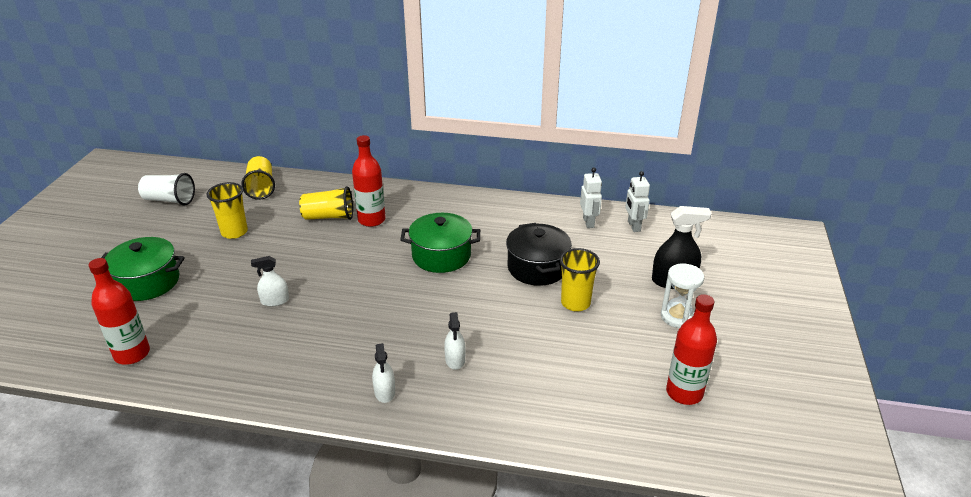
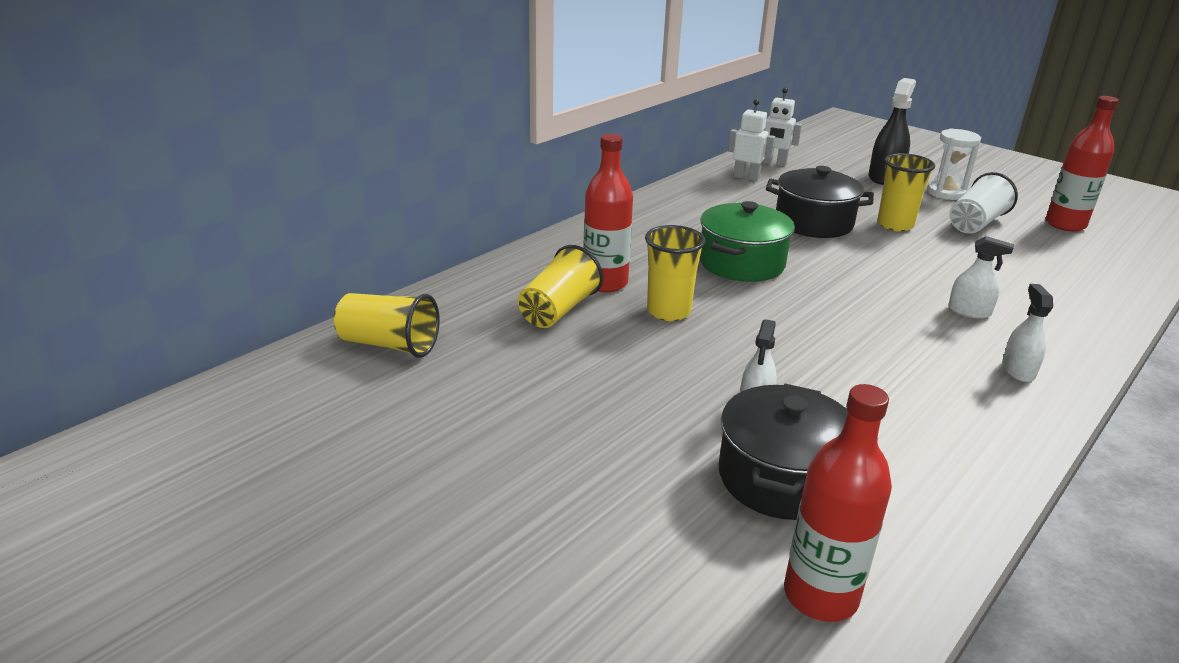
camera: 60 degrees left, 5 degrees down
(147, 282) = (583, 534): green pot -> none
(169, 200) = (292, 450): white cup -> white cup (976, 223)
(214, 324) = (781, 478): none -> black pot
(234, 232) = (507, 400): yellow cup -> yellow cup (668, 311)
(385, 392) = (1018, 370): white spray bottle -> white spray bottle turned 105 degrees counterclockwise

